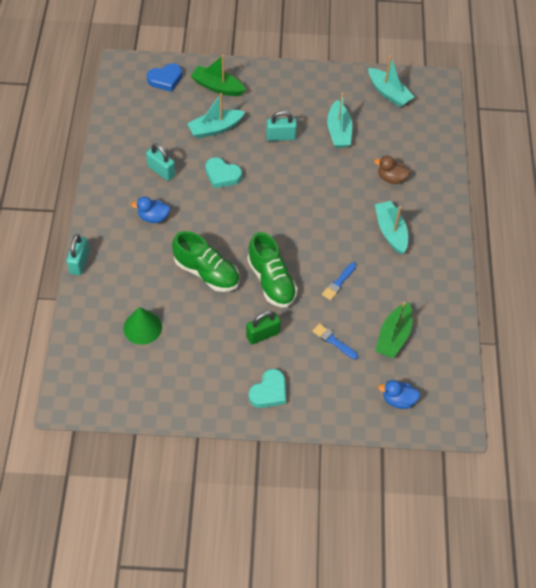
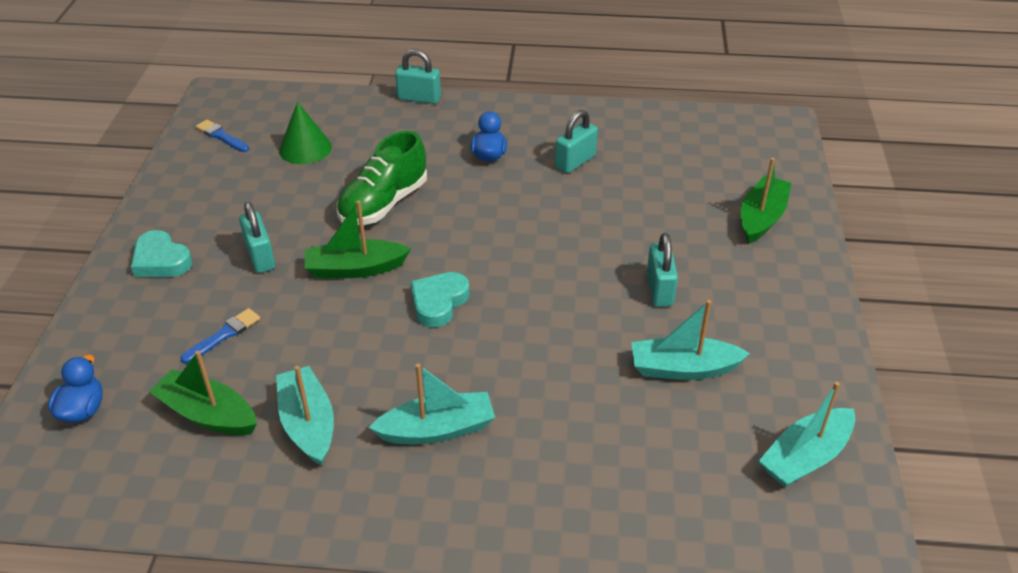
camera: 95 degrees right, 15 degrees down
(165, 79) = (763, 164): blue heart -> none
(215, 128) = (667, 215): turquoise boat -> turquoise boat (308, 424)
(222, 175) = (569, 221): turquoise heart -> turquoise heart (438, 302)
(263, 334) = (260, 257): green padlock -> turquoise padlock
(271, 281) = (355, 269): green shoe -> green boat
(338, 283) = (336, 348): blue brush -> blue brush (221, 136)
(391, 178) = (569, 441): brown duck -> none

